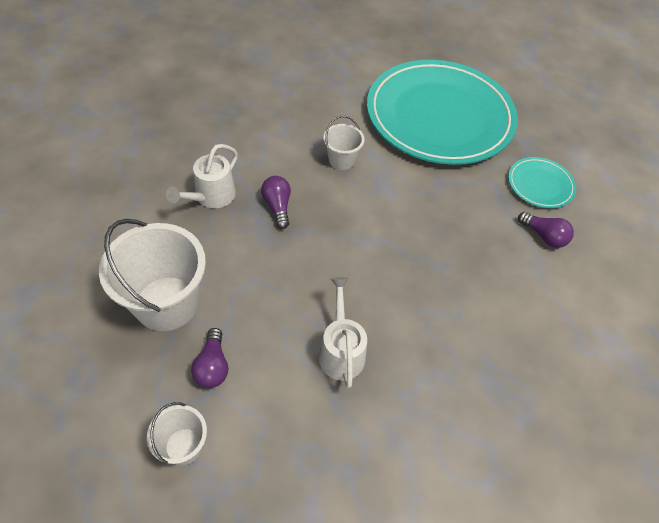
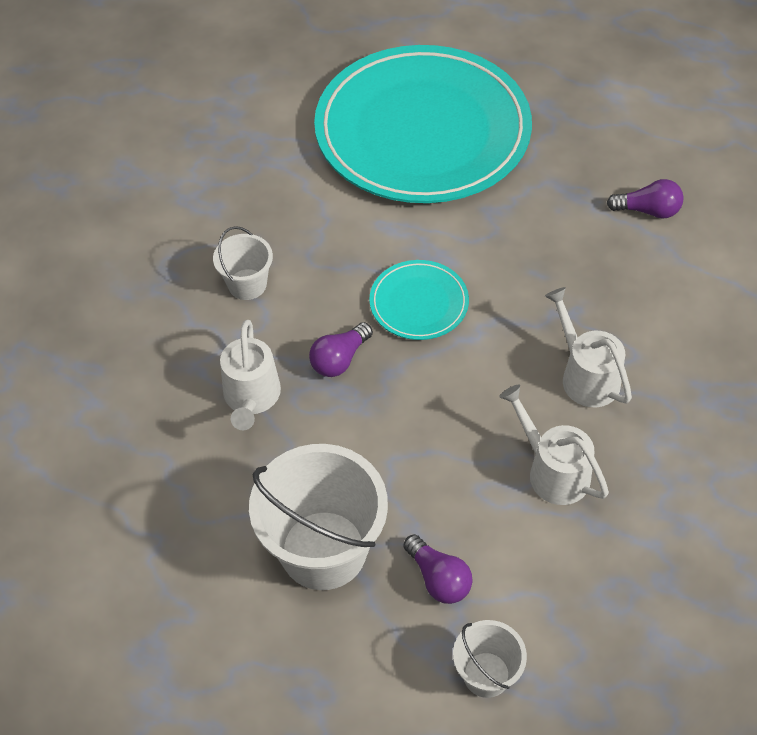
camera: 30 degrees left, 0 degrees up
(277, 206) = (340, 359): purple light bulb -> purple light bulb turned 90 degrees counterclockwise
(341, 160) = (360, 256): white bucket -> white bucket (247, 284)
(414, 307) = (585, 375): none -> white watering can
(540, 185) = (598, 151): turquoise plate -> turquoise plate (419, 303)

